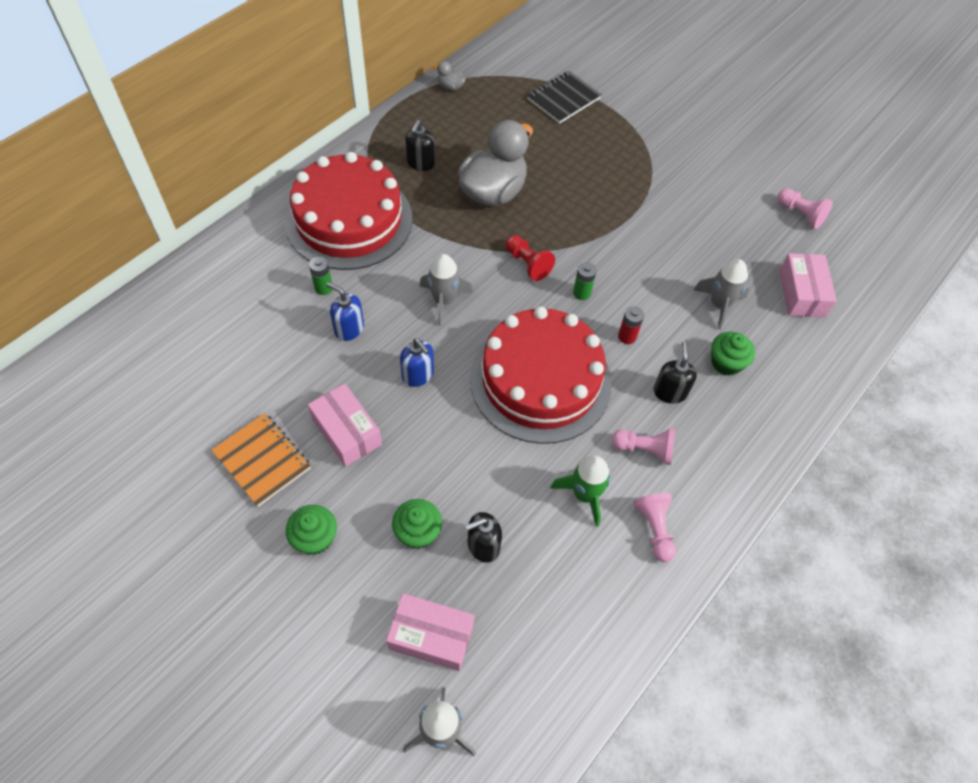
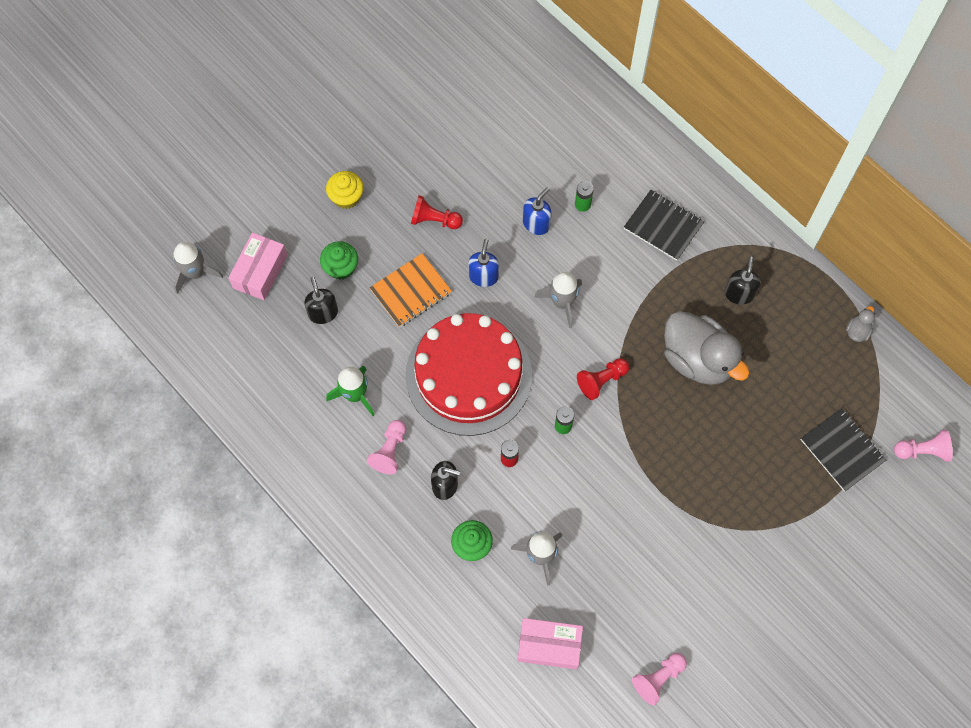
camera: 100 degrees right, 10 degrees up
(262, 460) = (415, 161): orange notebook -> orange notebook (411, 291)
(315, 538) = (346, 197): green cupcake -> yellow cupcake
(347, 431) = (434, 220): pink box -> red pawn
(349, 220) = (663, 226): red cake -> black notebook
(418, 375) = (483, 276): blue soap dispenser -> blue soap dispenser turned 135 degrees clockwise
(420, 163) = (739, 294): black soap dispenser -> black soap dispenser turned 75 degrees clockwise
(654, 529) = (317, 444): pink pawn -> pink pawn (922, 451)

